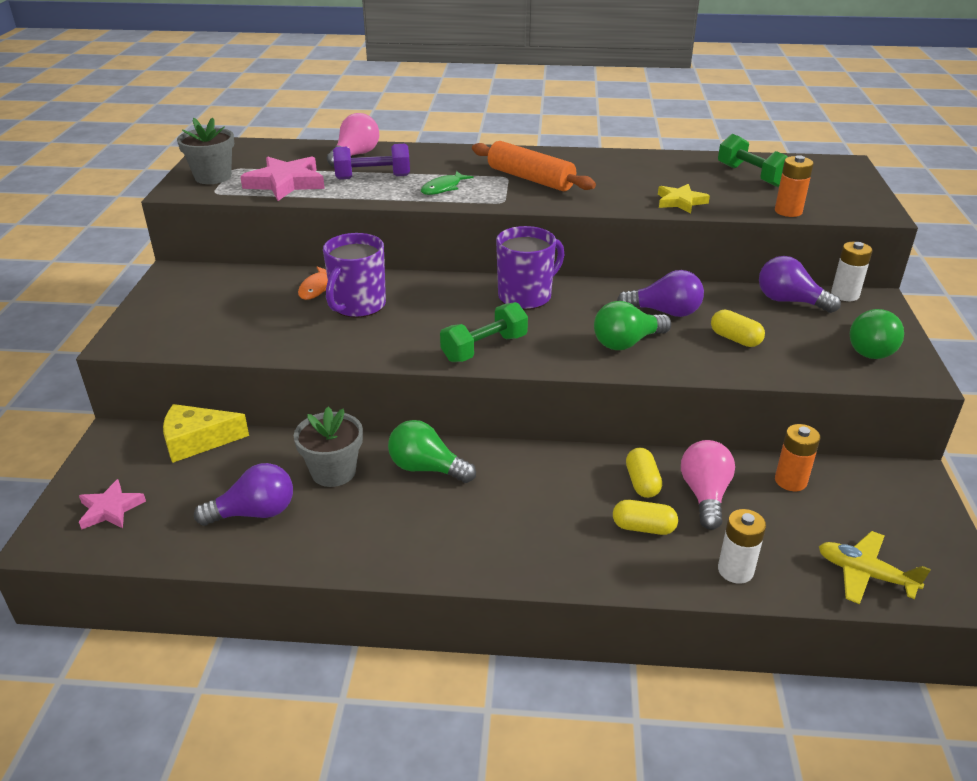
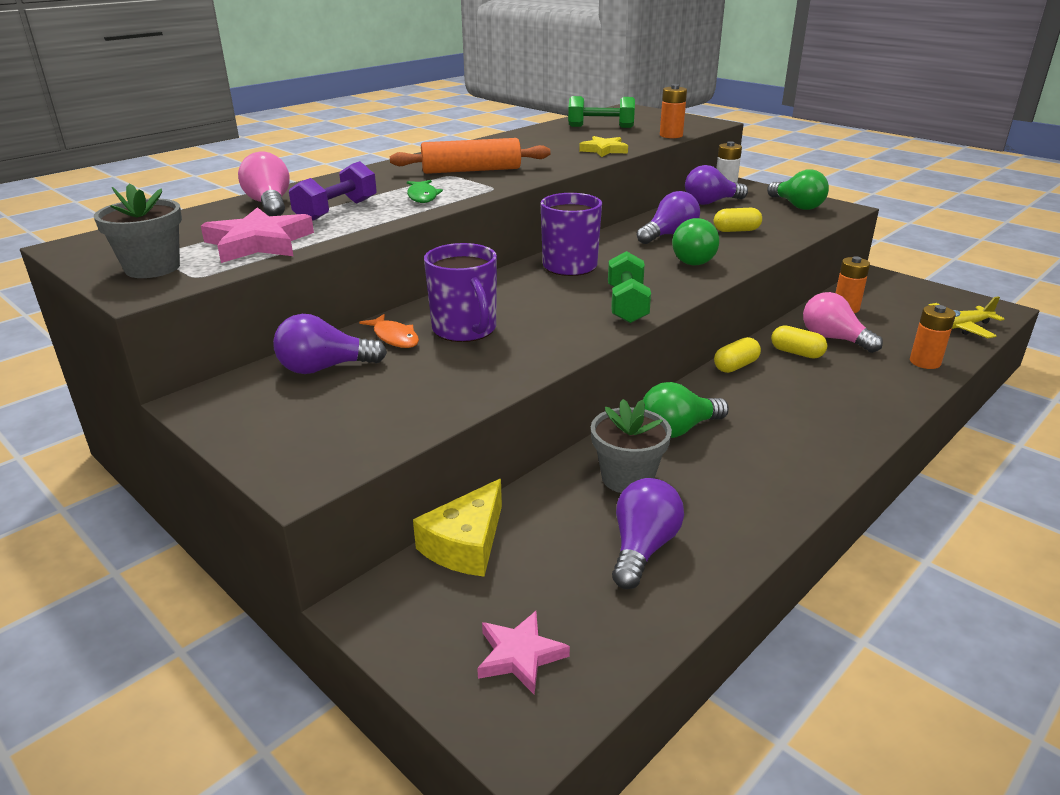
camera: 50 degrees left, 5 degrees down
(250, 287) = (325, 368): none -> purple light bulb
(643, 528) = (850, 373): yellow capsule -> yellow capsule (736, 366)
(735, 570) = (925, 362): white battery -> orange battery

